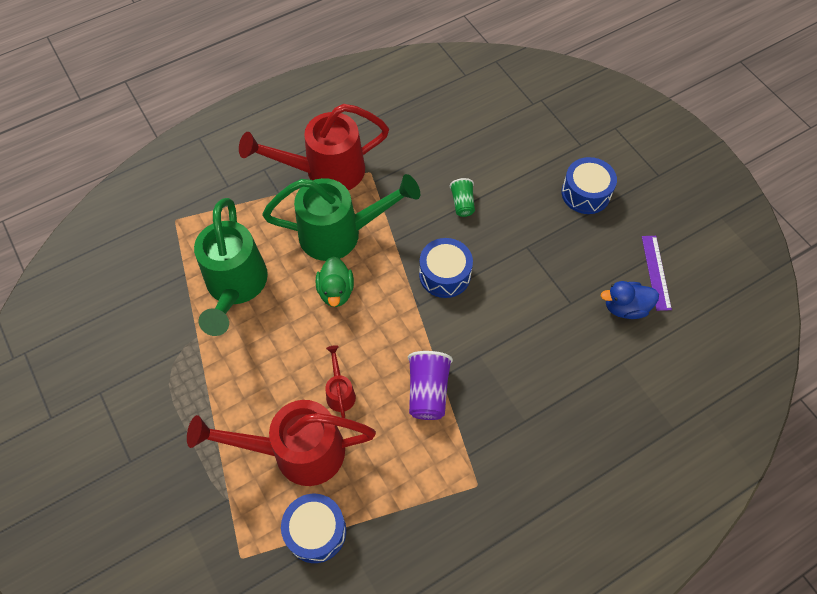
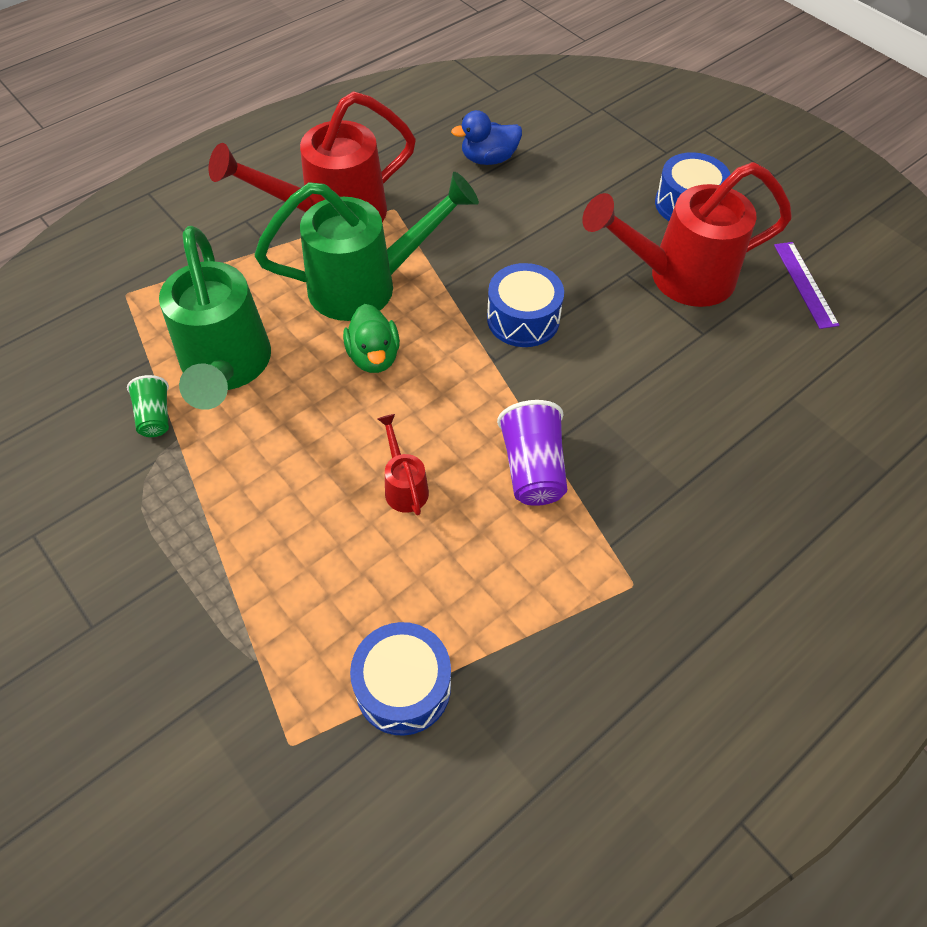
camera: 10 degrees left, 5 degrees down
(295, 451) = (352, 576): red watering can -> red watering can (677, 277)
(462, 203) = (528, 232): green cup -> green cup (155, 416)
(625, 307) = (777, 330): blue duck -> blue duck (488, 159)

